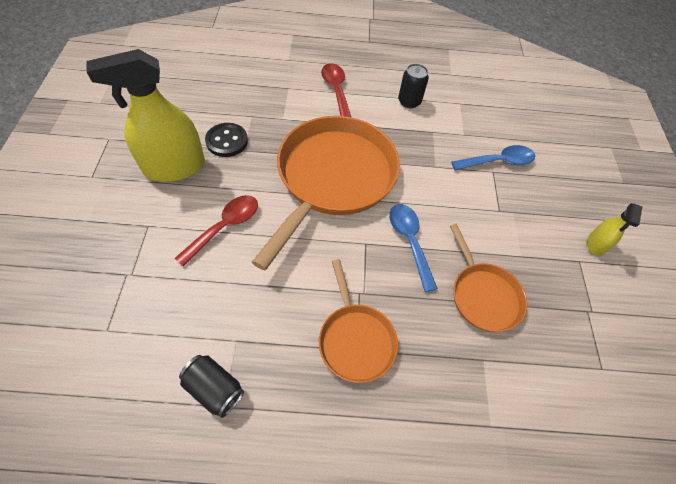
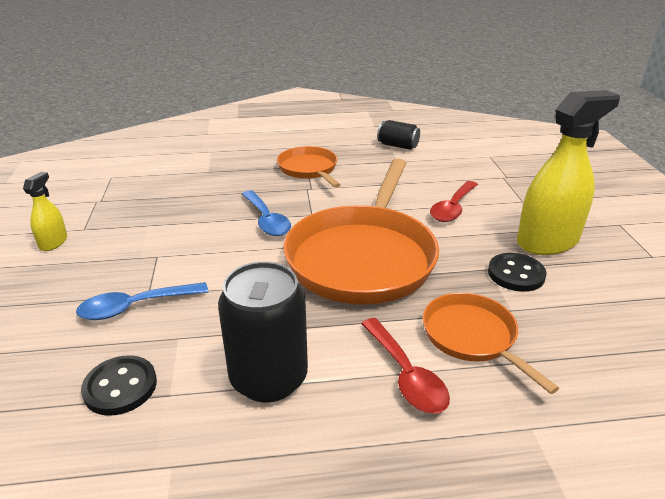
camera: 175 degrees right, 25 degrees down
(409, 101) = (269, 378): black can -> black can, size x1.76
(483, 295) = (198, 198): orange pan -> orange pan (472, 337)
(487, 111) = (120, 387): none -> black button

